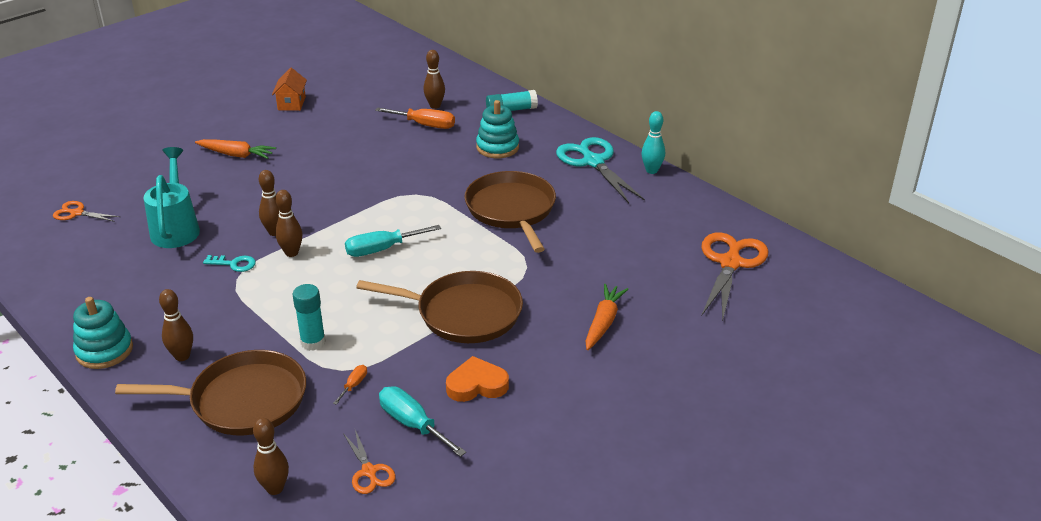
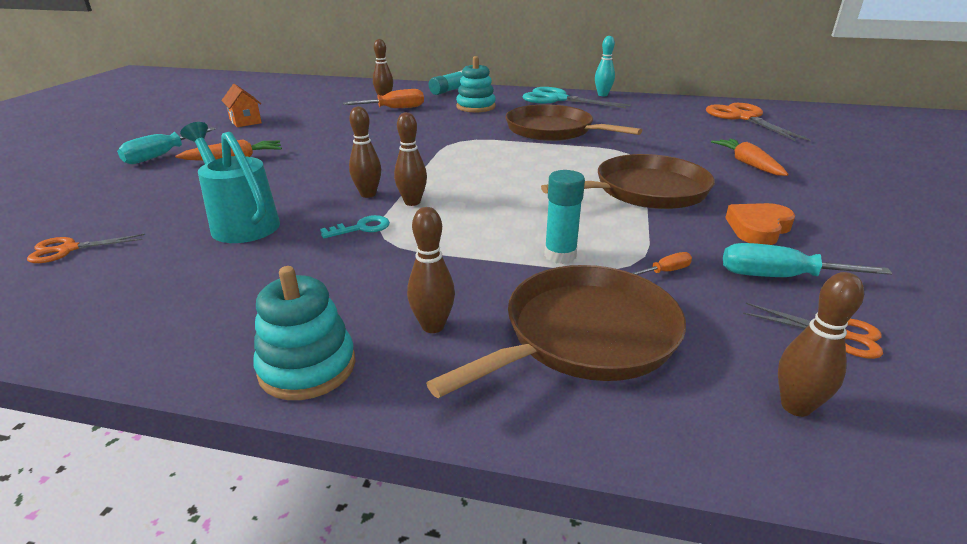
camera: 35 degrees left, 5 degrees down
(354, 385) = (666, 271): orange screwdriver -> orange screwdriver turned 75 degrees clockwise
(382, 249) = (496, 176): turquoise screwdriver -> turquoise screwdriver (161, 156)

